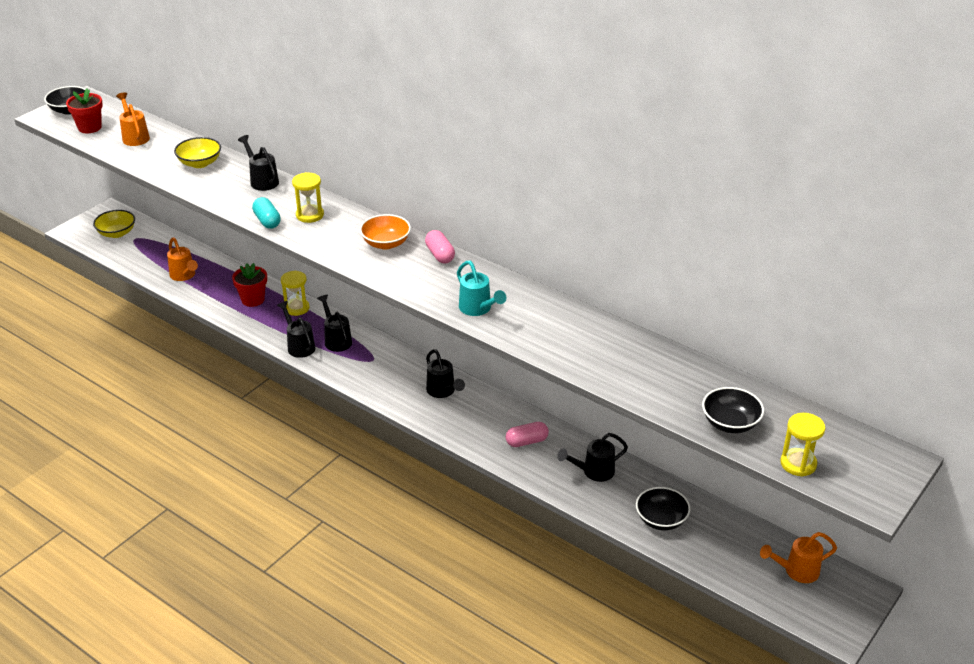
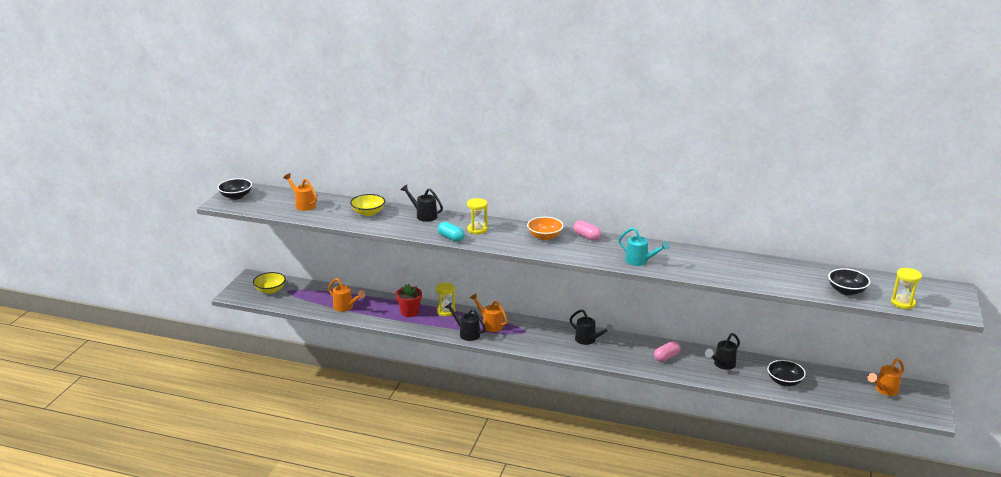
camera: 20 degrees left, 10 degrees down
(89, 127) = (263, 204): red flower pot -> none
(336, 339) = (490, 324): black watering can -> orange watering can

